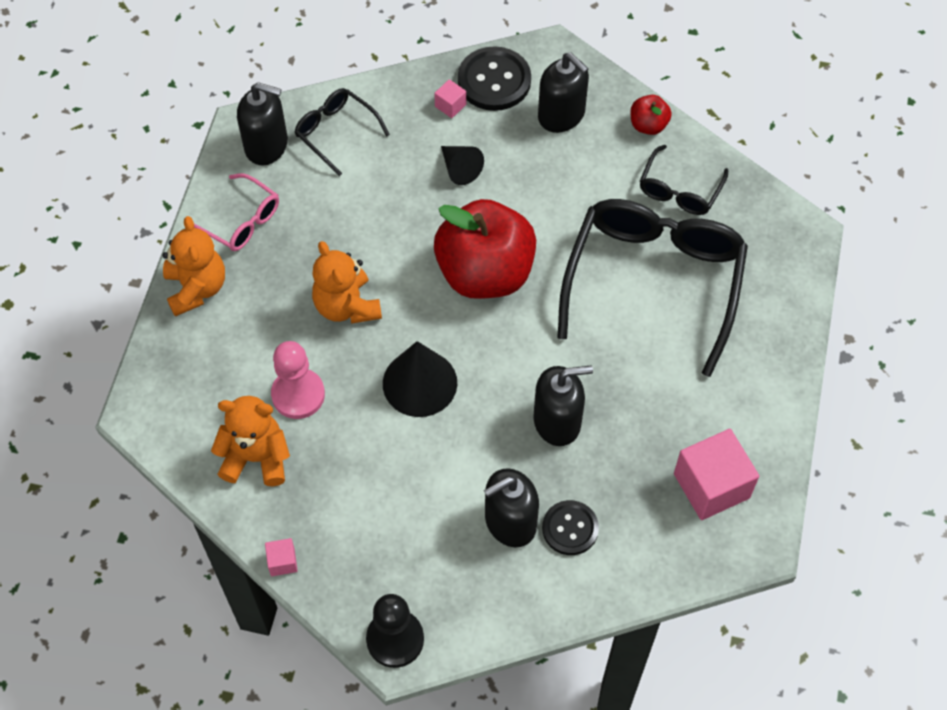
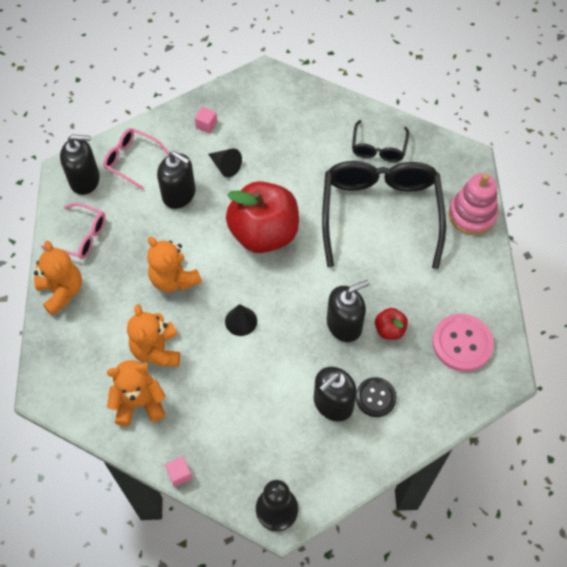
camera: 15 degrees left, 0 degrees up
(298, 395) = (157, 350): pink pawn -> orange teddy bear
(336, 132) = (132, 160): black glasses -> pink glasses
(420, 383) = (241, 321): black cone -> black cone, size x0.60
(494, 81) = (231, 102): black button -> none
(561, 115) = (284, 115): black soap dispenser -> black soap dispenser (179, 194)
(648, 125) = (344, 109): red apple -> red apple (389, 330)
(711, 486) = (462, 343): pink cube -> pink button
(782, 313) = (472, 215): none -> pink stacking toy

